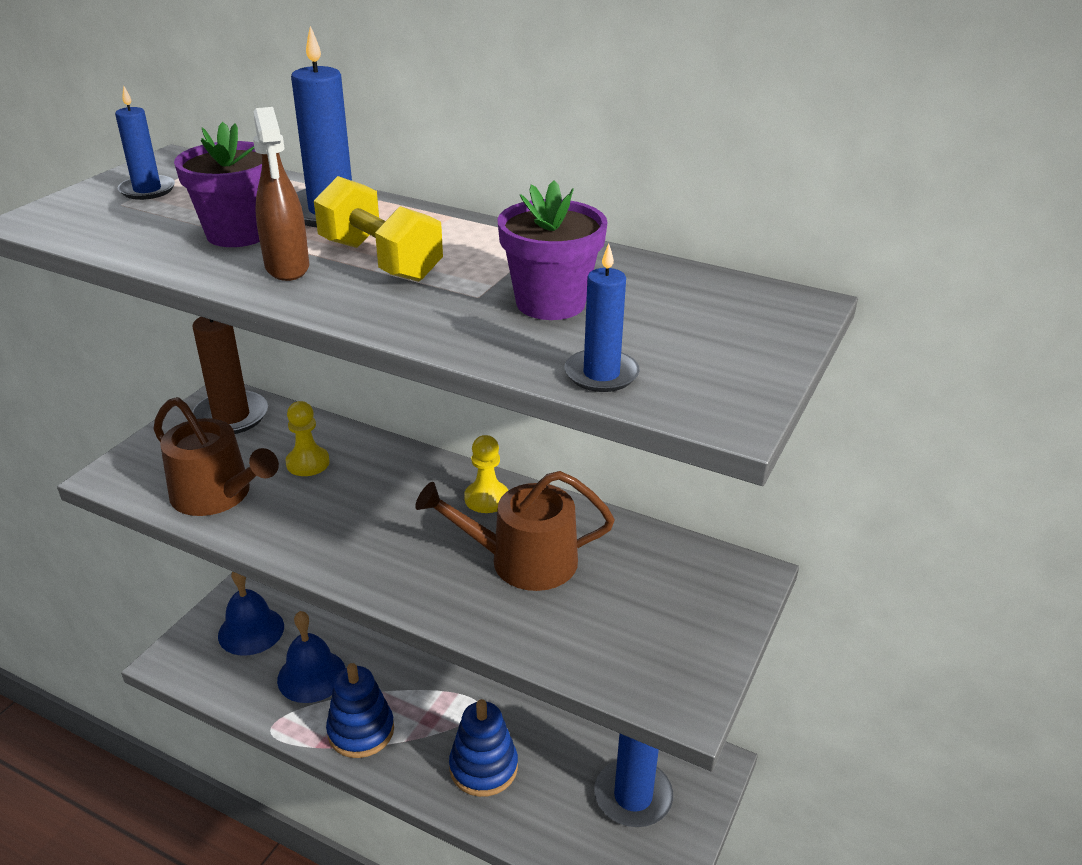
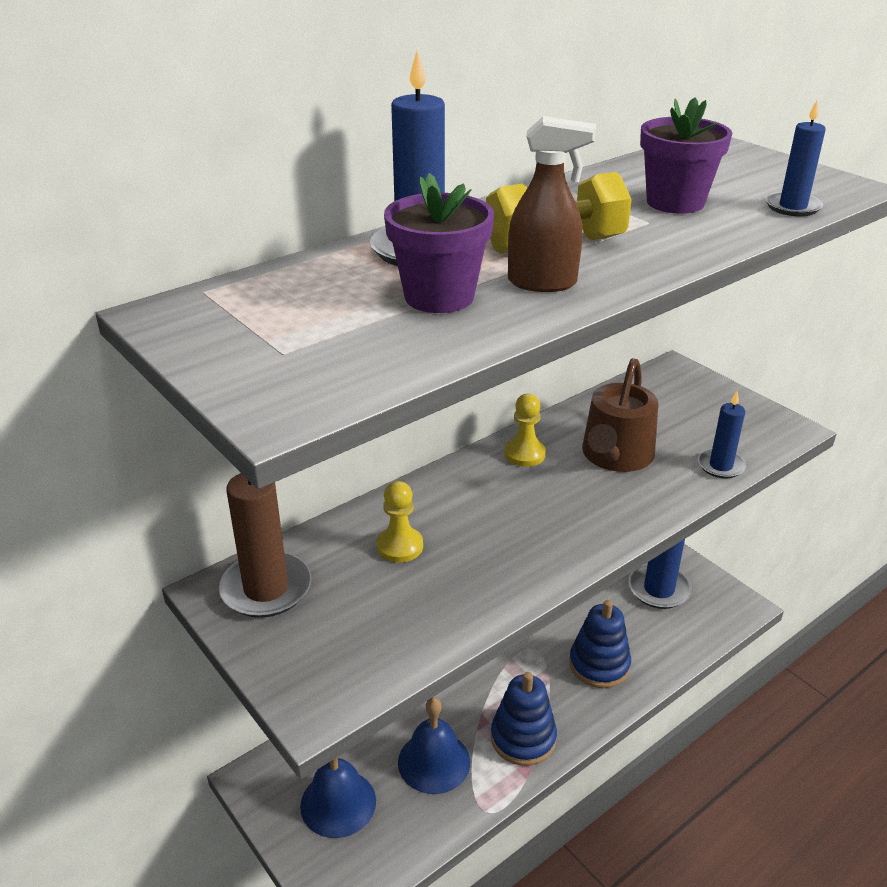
camera: 65 degrees left, 0 degrees up
(147, 190) = (255, 334): blue candle -> blue candle (720, 466)
(217, 495) = (414, 620): brown watering can -> none

